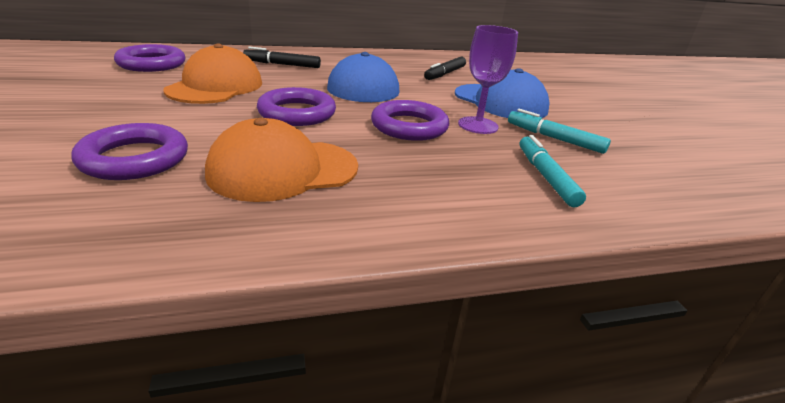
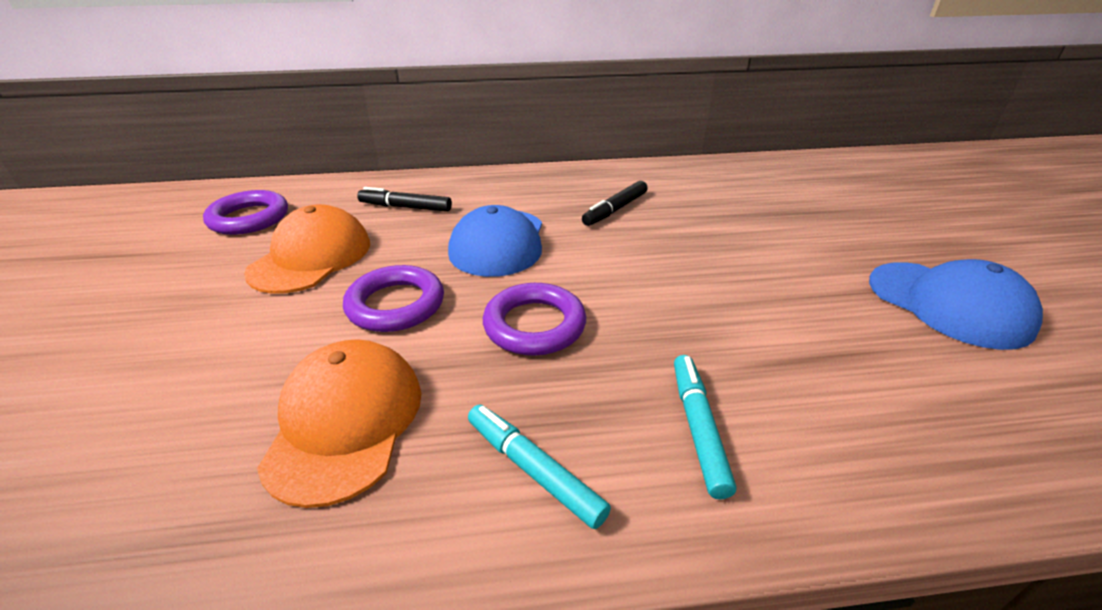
camera: 10 degrees right, 5 degrees up
(134, 159) = (175, 404): purple ring -> none
(283, 170) = (345, 422): orange cap -> orange cap turned 105 degrees clockwise
(478, 125) = (630, 318): purple goblet -> none
(500, 102) = (677, 265): blue cap -> blue cap (948, 304)
(554, 138) = (734, 342): turquoise marker -> turquoise marker (533, 470)

